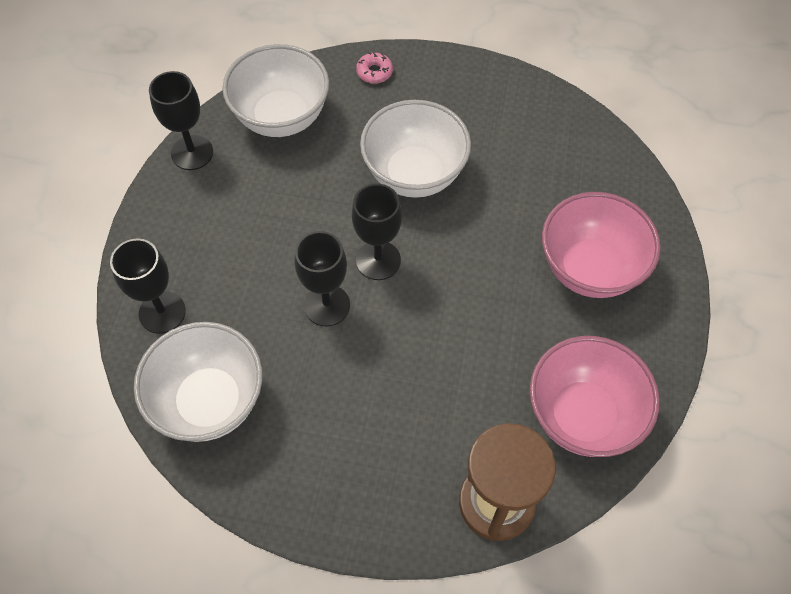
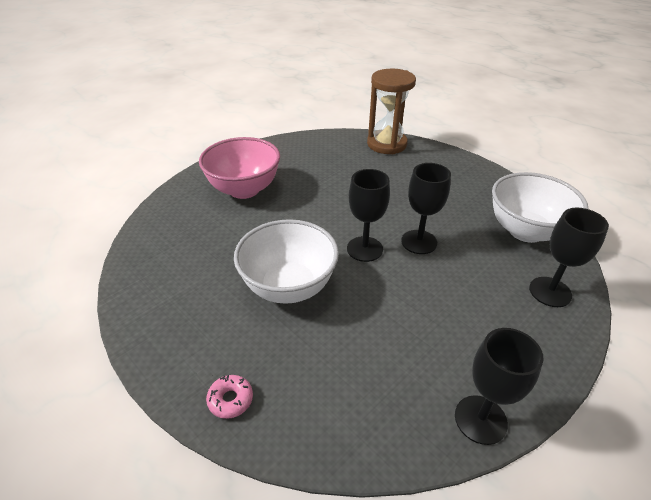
camera: 145 degrees left, 20 degrees down
(281, 117) = (362, 404): white bowl -> none
(582, 415) = (318, 150): pink bowl -> none

